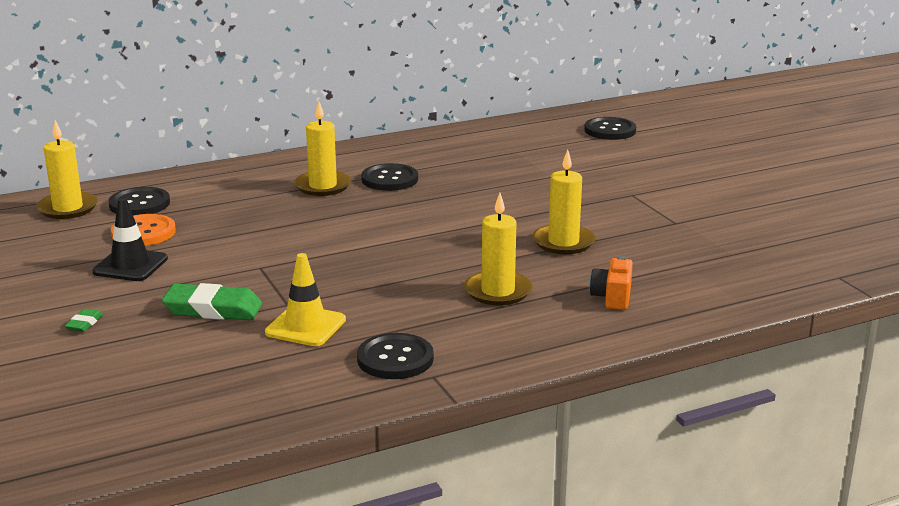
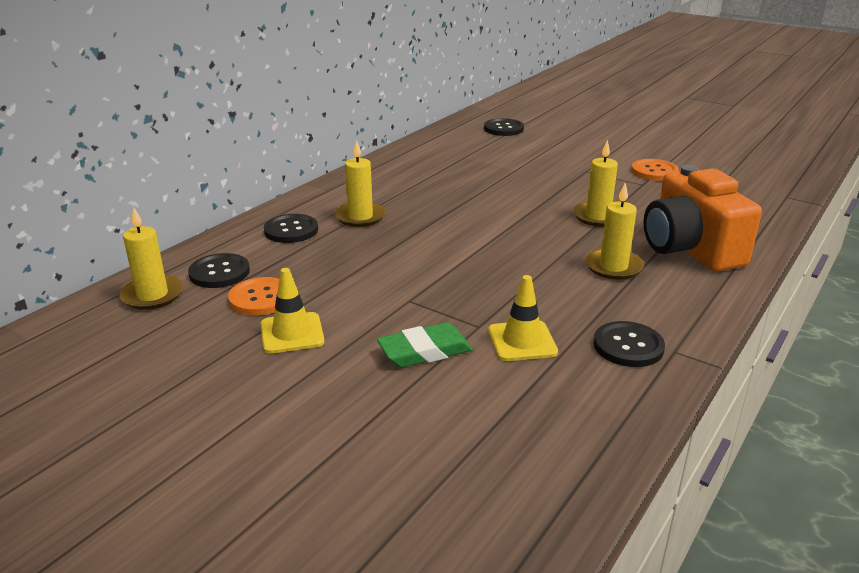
camera: 30 degrees left, 5 degrees up
(84, 323) = (327, 405): green eraser -> none
(130, 265) = (292, 333): black traffic cone -> yellow traffic cone
(389, 179) = (405, 199): black button -> black button (291, 230)
(612, 297) = (690, 249): orange camera -> orange camera, size x2.45
(714, 213) = (654, 171): none -> orange button

